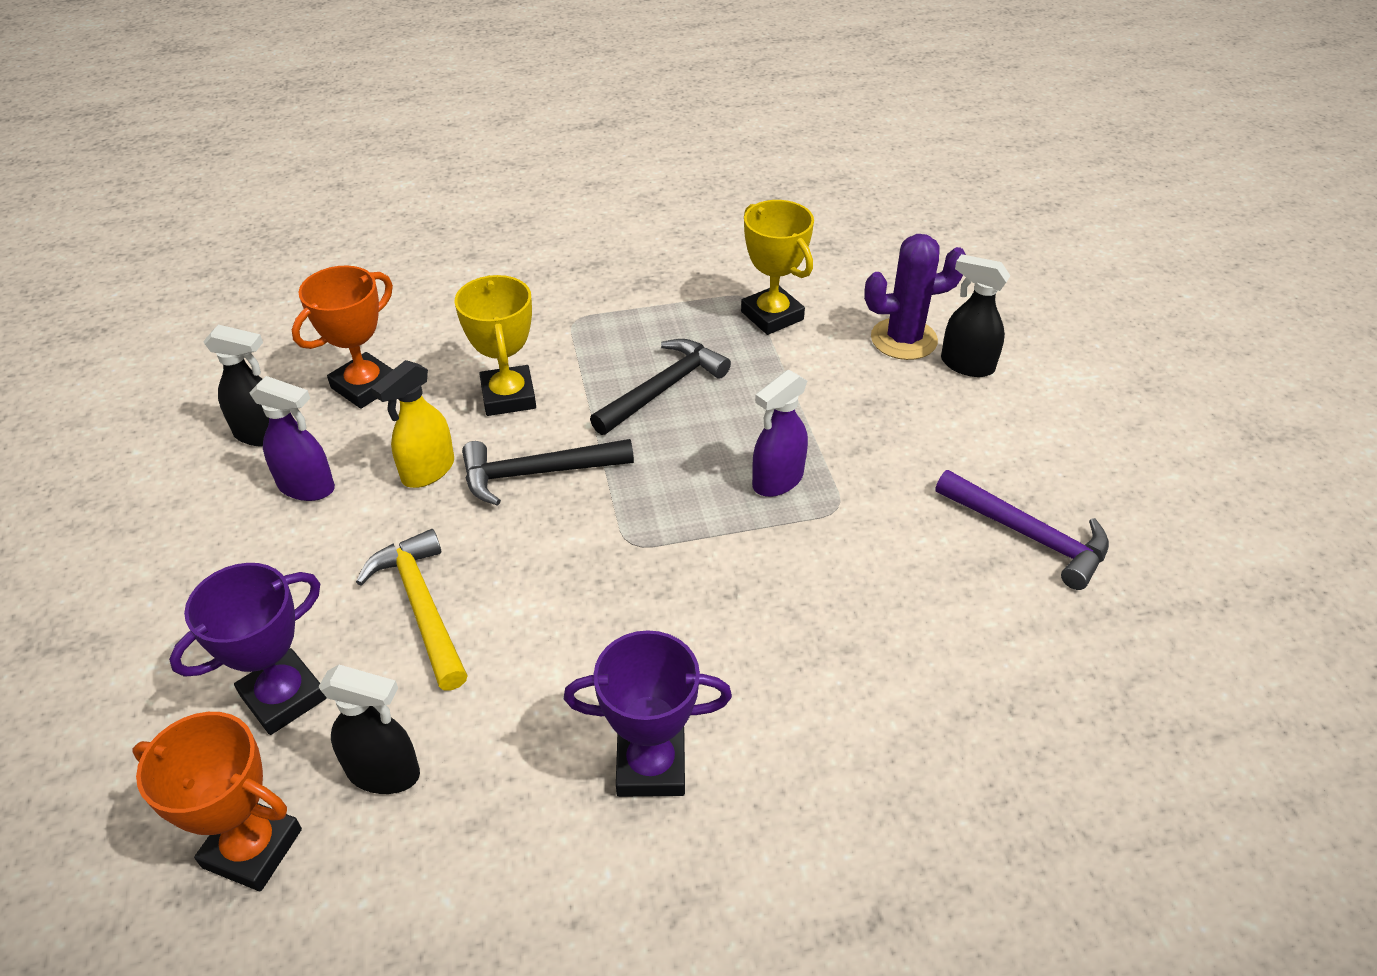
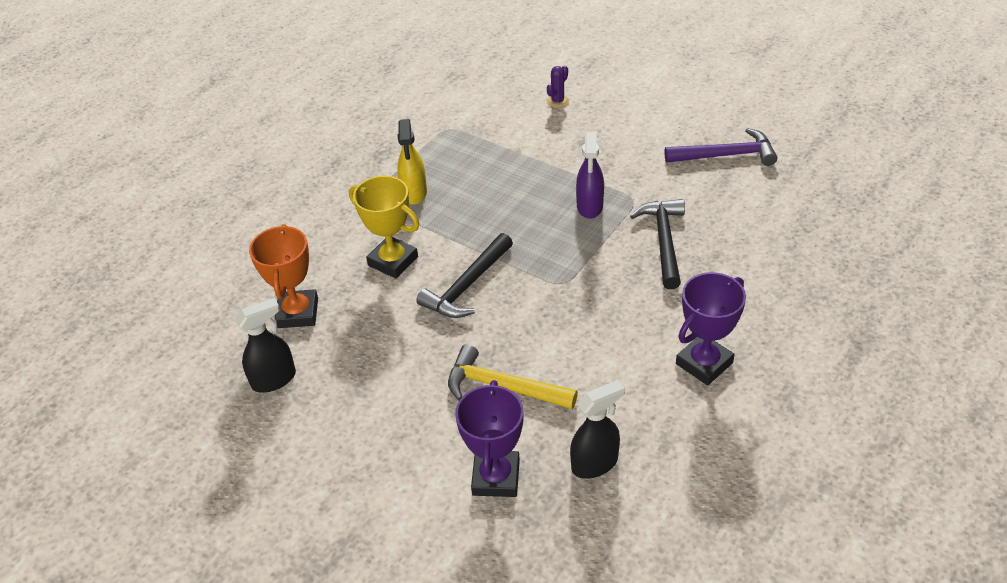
camera: 40 degrees left, 0 degrees up
(252, 848) = (583, 542): orange trophy -> none
(307, 487) = (348, 383): purple spray bottle -> none
(427, 471) = (405, 327): yellow spray bottle -> yellow spray bottle (414, 193)
(663, 388) = (472, 202): black hammer -> black hammer (663, 241)
(772, 316) = (476, 130): yellow trophy -> none
(903, 339) = (557, 101): purple cactus -> purple cactus, size x0.51
(966, 365) = (602, 95): black spray bottle -> none

